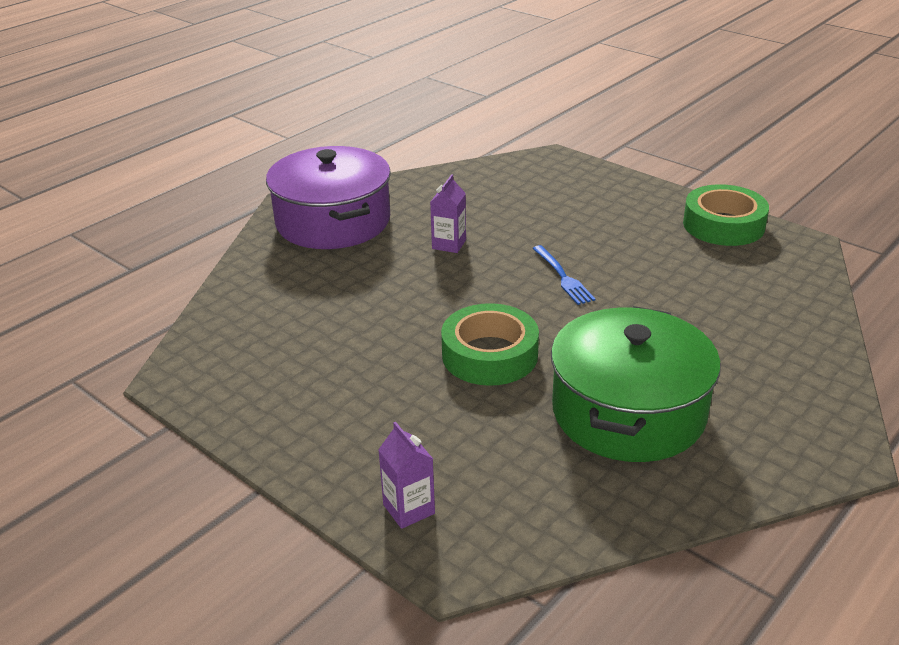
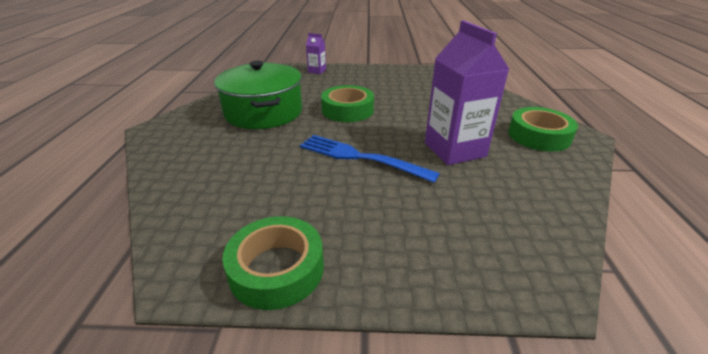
camera: 140 degrees right, 0 degrees up
(333, 221) = (539, 136): purple pot -> green tape
(449, 244) = (454, 150): purple carton -> purple carton, size x2.16
(563, 277) = (360, 157): blue fork -> blue fork, size x1.79

